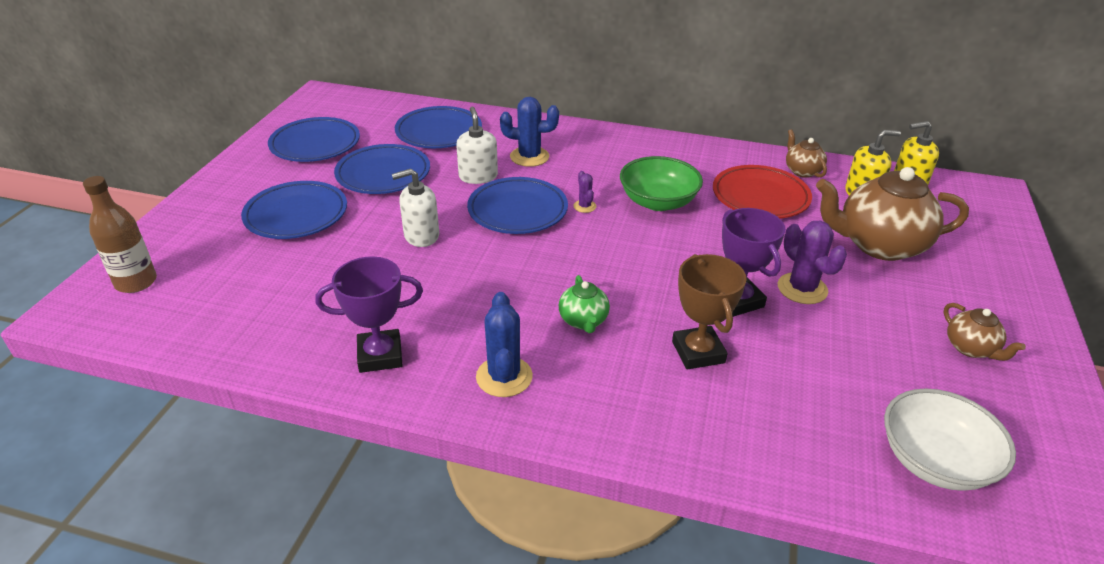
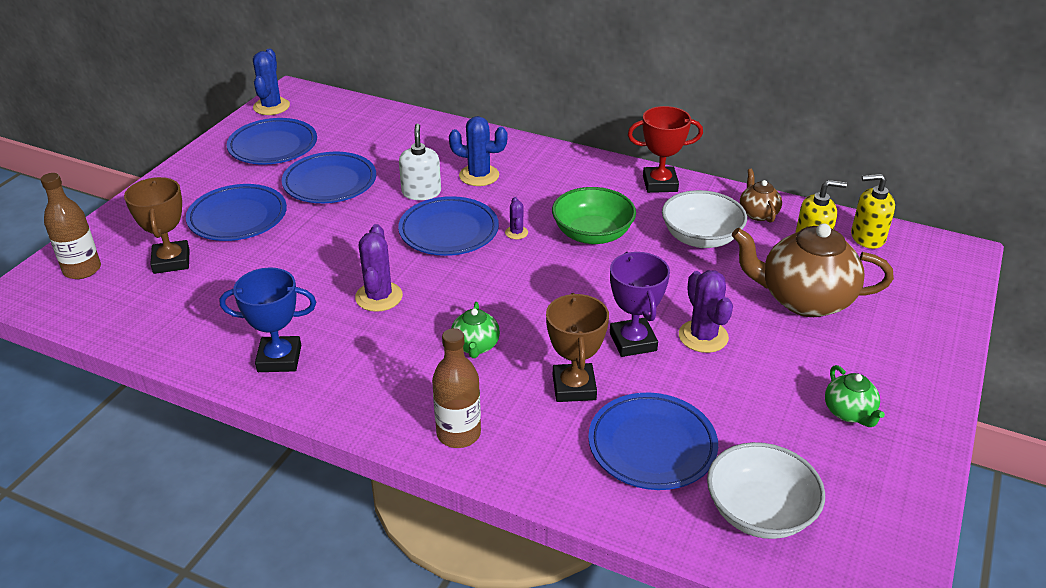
camera: 10 degrees right, 0 degrees up
(235, 264) = (171, 261): none -> brown trophy
(380, 355) = (279, 359): purple trophy -> blue trophy
(421, 235) = (348, 248): white soap dispenser -> none
(439, 132) = (396, 142): blue plate -> blue plate (652, 446)
(467, 280) = (379, 297): none -> purple cactus
(504, 377) = (384, 390): blue cactus -> blue cactus (271, 106)
(598, 415) = (458, 434): none -> brown bottle
(702, 152) = (660, 184): none -> red trophy
(760, 197) = (701, 238): red plate -> white bowl
(971, 348) = (849, 413): brown teapot -> green teapot

